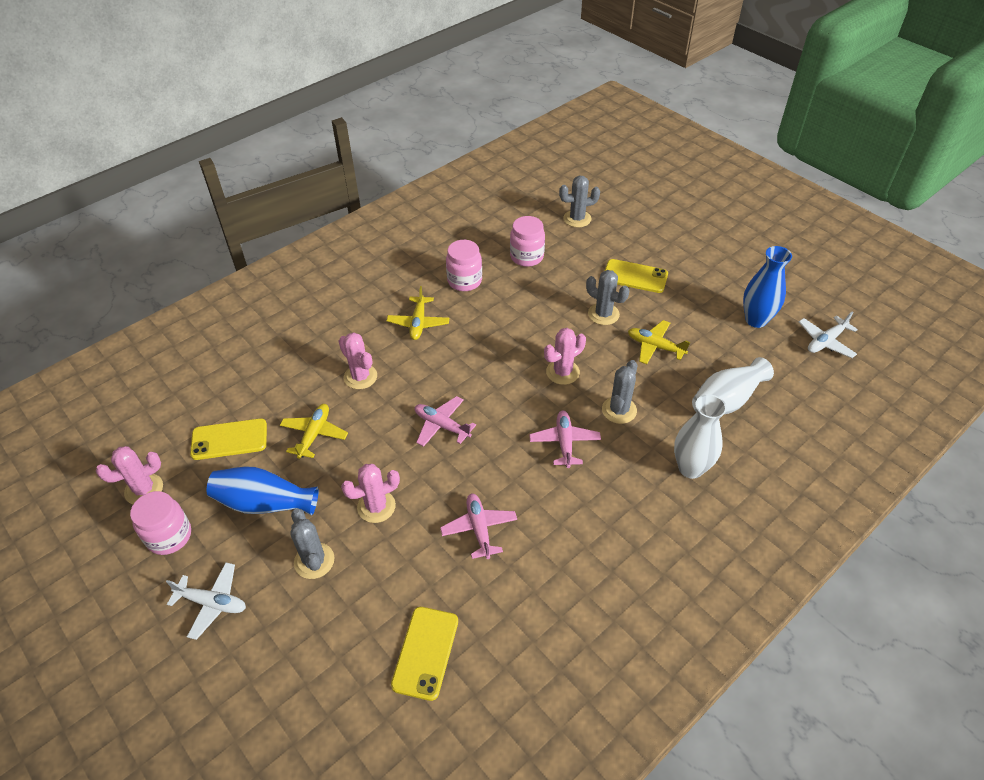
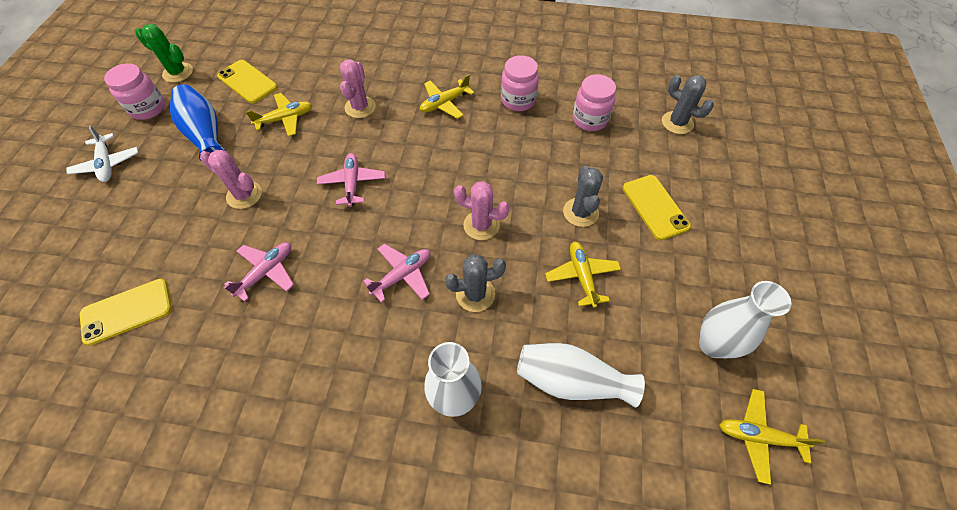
camera: 50 degrees right, 10 degrees up
(144, 489) = (178, 73): pink cactus -> green cactus
(314, 561) = (172, 192): grey cactus -> none
(756, 320) = (713, 344): blue vase -> white vase
(825, 341) = (758, 436): white plane -> yellow plane

